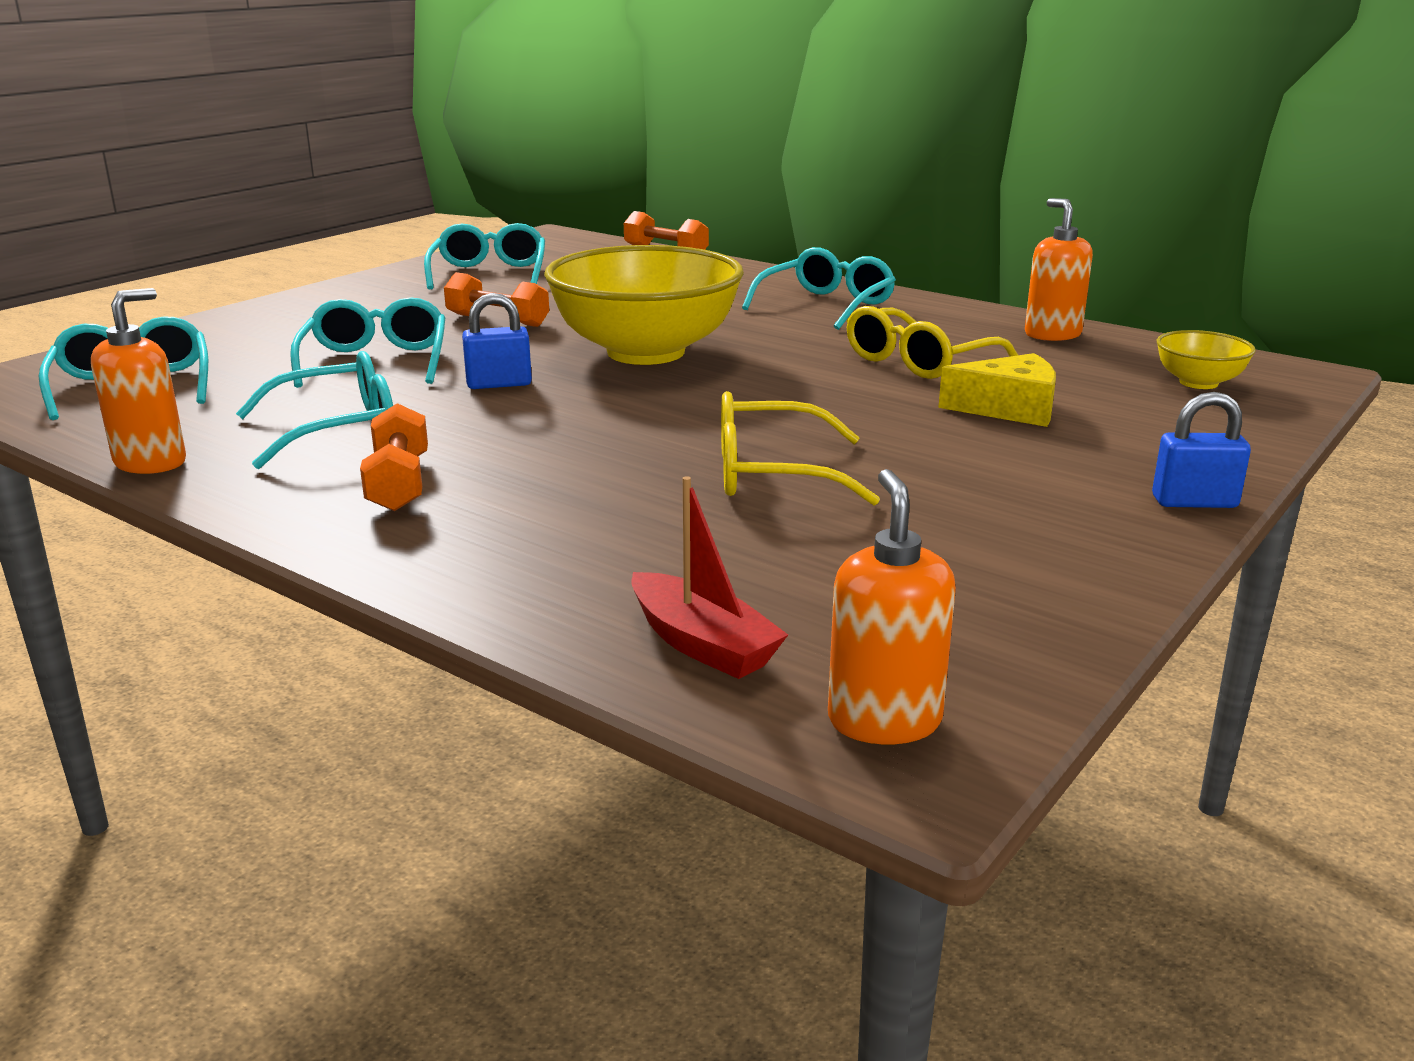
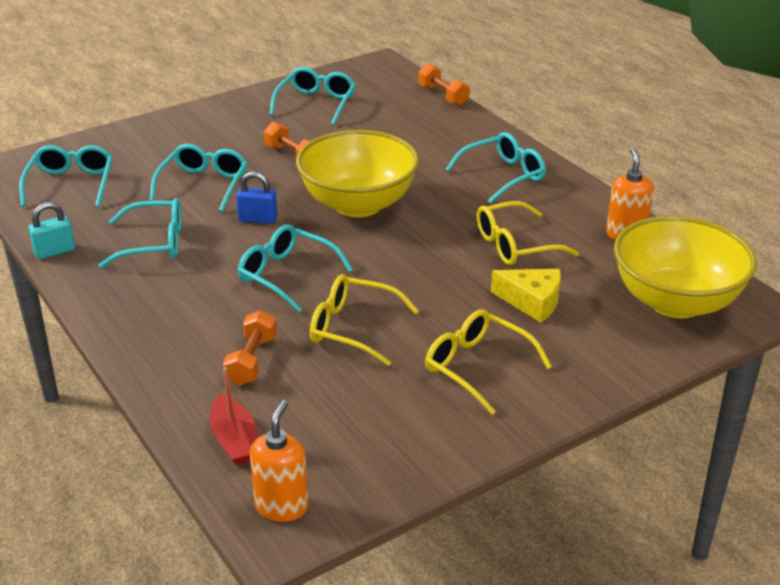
camera: 20 degrees right, 10 degrees up
(151, 462) = (55, 251): orange soap dispenser -> turquoise padlock
(398, 483) = (162, 294): orange dumbbell -> orange dumbbell (251, 360)
(603, 433) = (287, 275): none -> turquoise glasses
(1014, 485) = (477, 367): none -> yellow glasses
(1194, 502) = (566, 404): blue padlock -> none
(1198, 383) = (675, 302): yellow bowl -> yellow bowl, size x2.24

